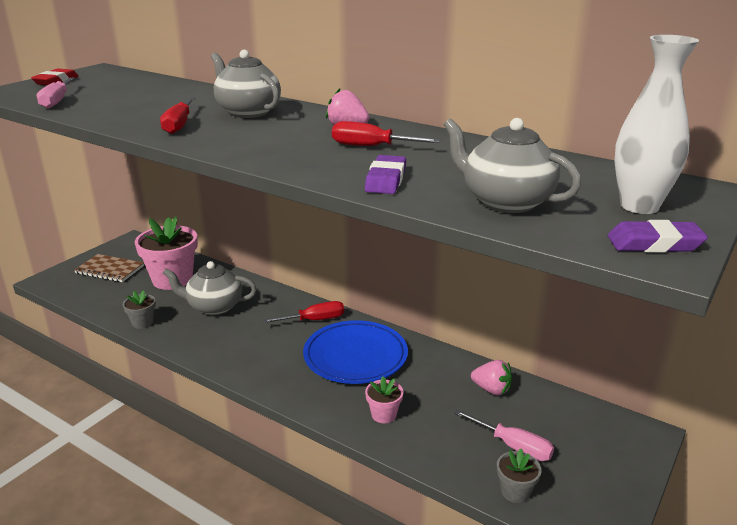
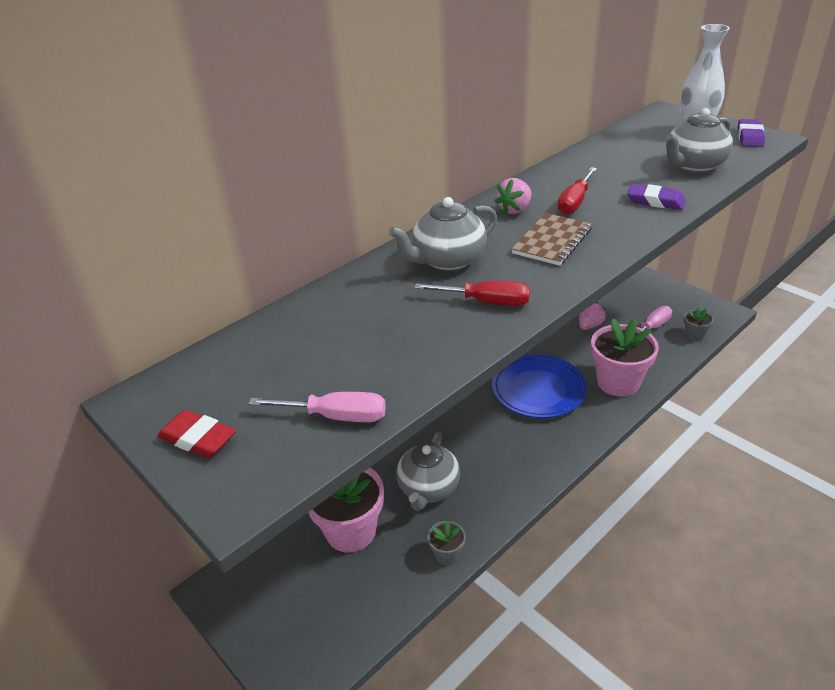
camera: 75 degrees left, 10 degrees up
(110, 270) = (296, 607): brown notebook -> brown notebook (552, 241)
(314, 320) = (474, 411): red screwdriver -> none
(384, 414) = (618, 382): pink flower pot -> pink flower pot, size x2.11

